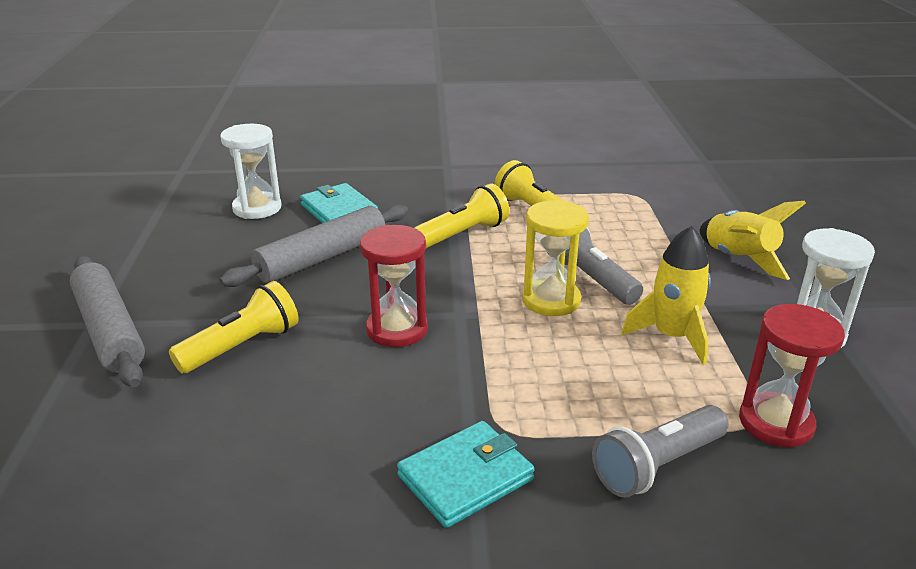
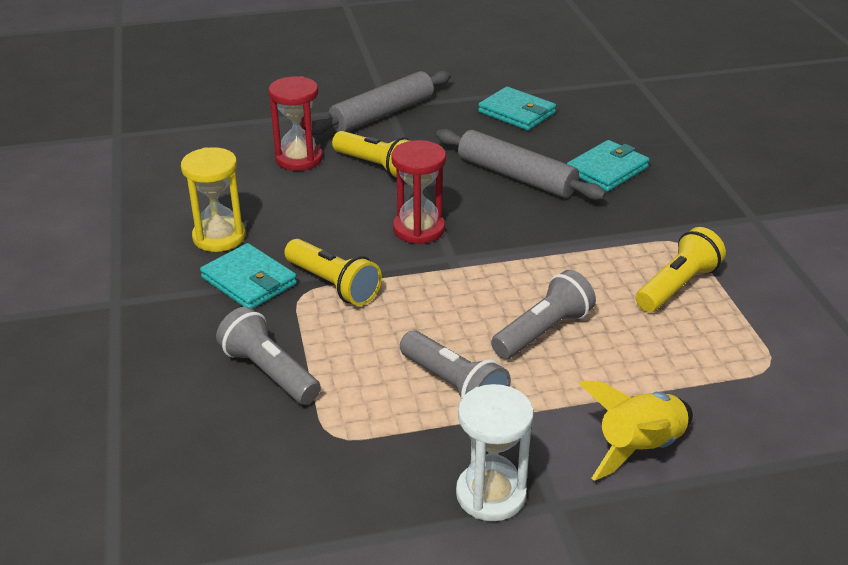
camera: 80 degrees right, 5 degrees up
(189, 240) = (516, 112): none -> turquoise wallet
(257, 208) = (588, 129): white hourglass -> none
(463, 234) = (598, 245): yellow flashlight -> yellow flashlight (333, 285)
(551, 300) = (493, 307): yellow hourglass -> yellow hourglass (219, 237)
(672, 336) = (454, 386): yellow rocket -> grey flashlight
(776, 423) = (332, 447): red hourglass -> red hourglass (299, 159)

